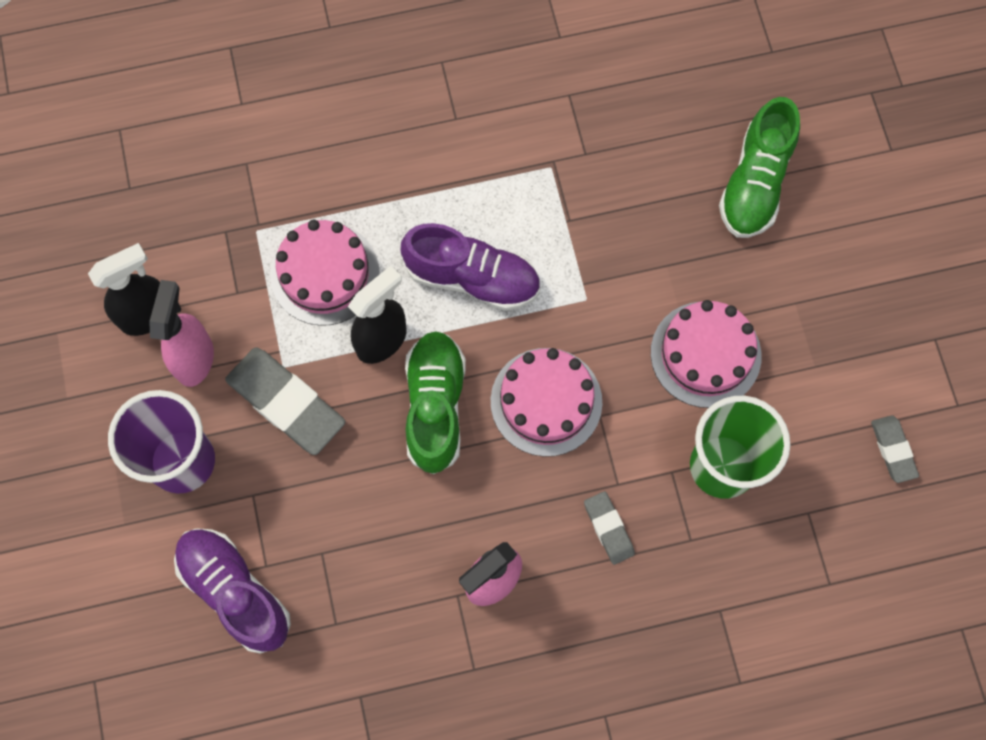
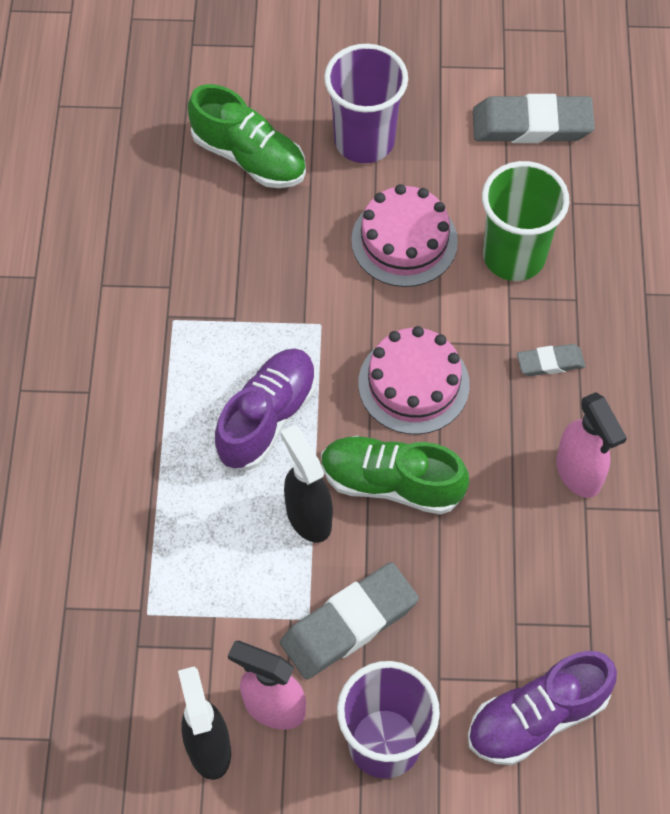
camera: 75 degrees left, 10 degrees down
(325, 273) = (218, 555): pink cake -> none
(812, 286) = (364, 141): none -> purple cup
(893, 450) = (531, 125): grey eraser -> grey eraser, size x1.90

